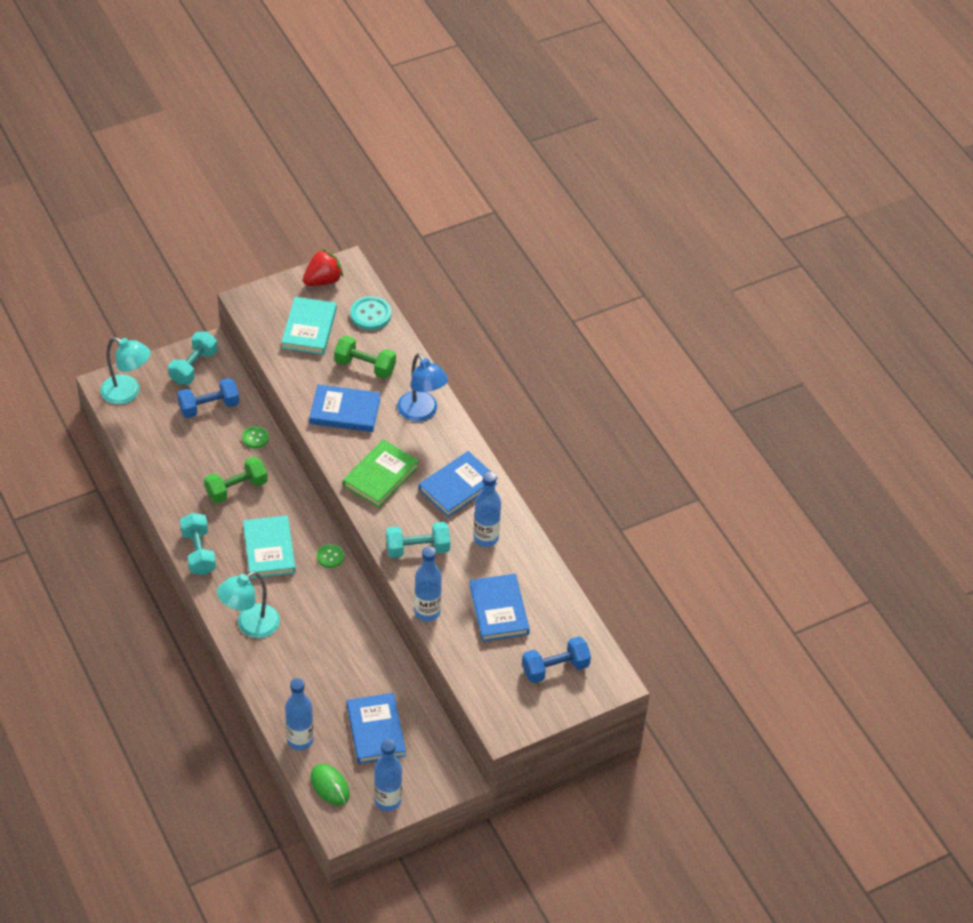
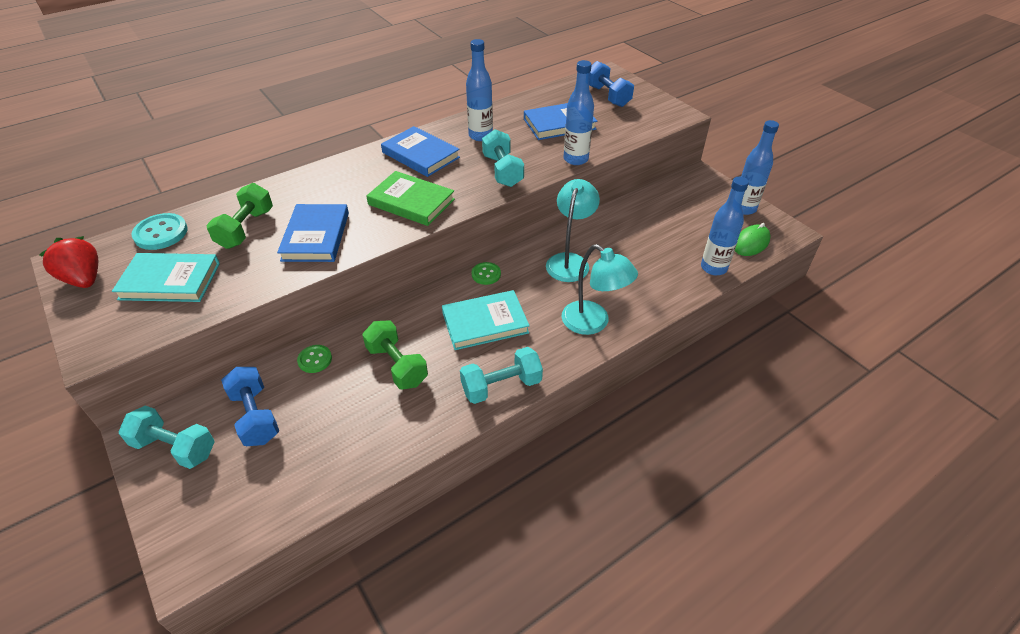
camera: 95 degrees left, 5 degrees down
(127, 393) = (212, 526): turquoise lamp -> turquoise lamp (569, 261)
(376, 730) = (678, 222): blue book -> none
(421, 413) = (322, 184): blue lamp -> none

